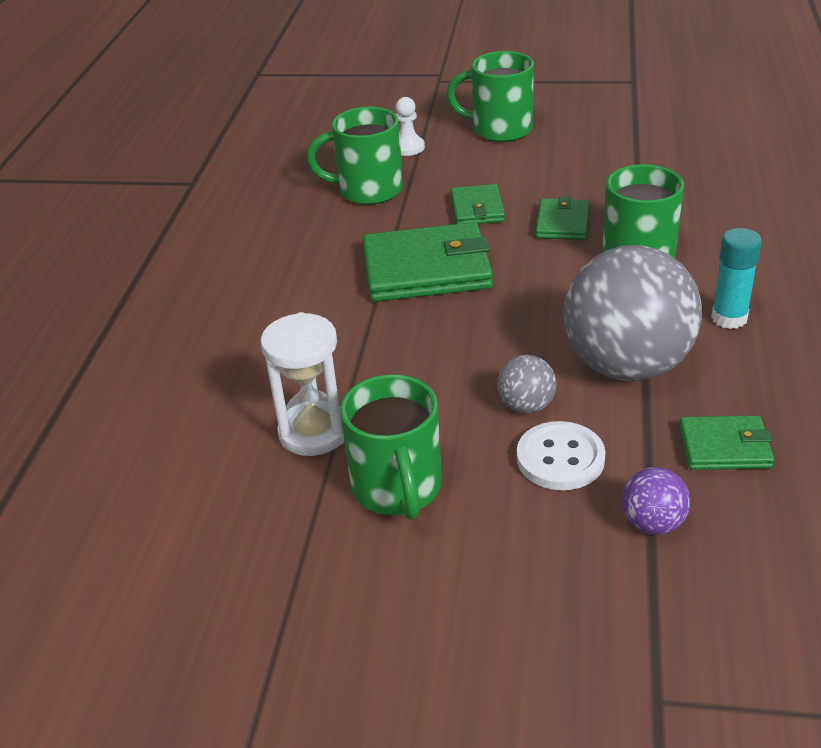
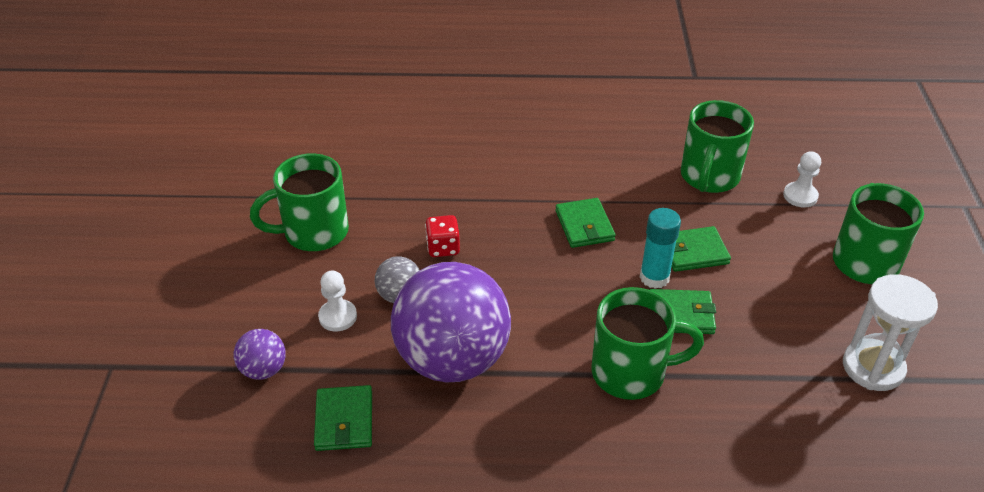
camera: 80 degrees right, 5 degrees up
(314, 432) = (374, 186): white hourglass -> white hourglass (873, 367)
(367, 190) = (709, 177): green mug -> green mug turned 150 degrees counterclockwise
(426, 269) = (584, 225): green wallet -> green wallet, size x0.54
(446, 371) = (443, 247): none -> red dice
(560, 458) = (338, 317): white button -> white pawn
(627, 365) = (452, 359): grey ball -> purple ball
(729, 318) = (528, 440): turquoise glue stick -> turquoise glue stick (654, 277)

